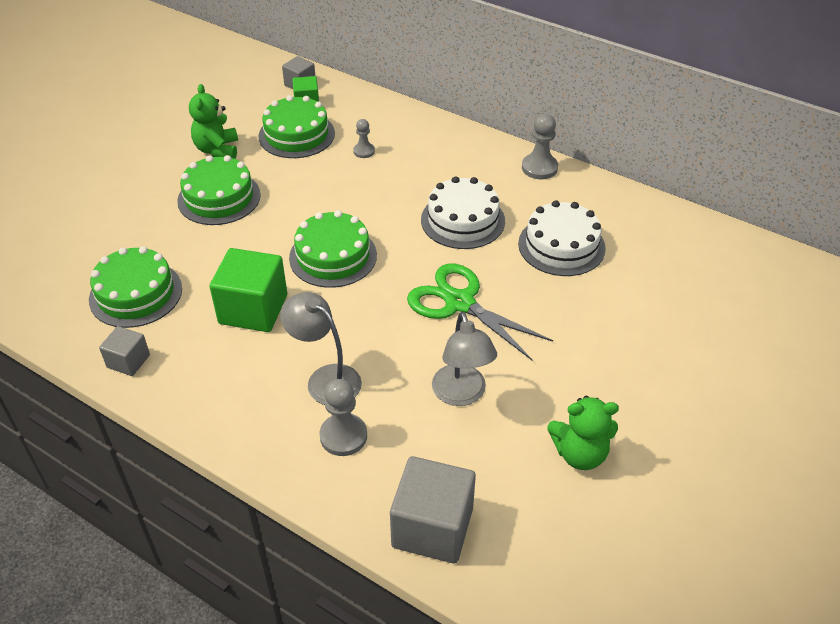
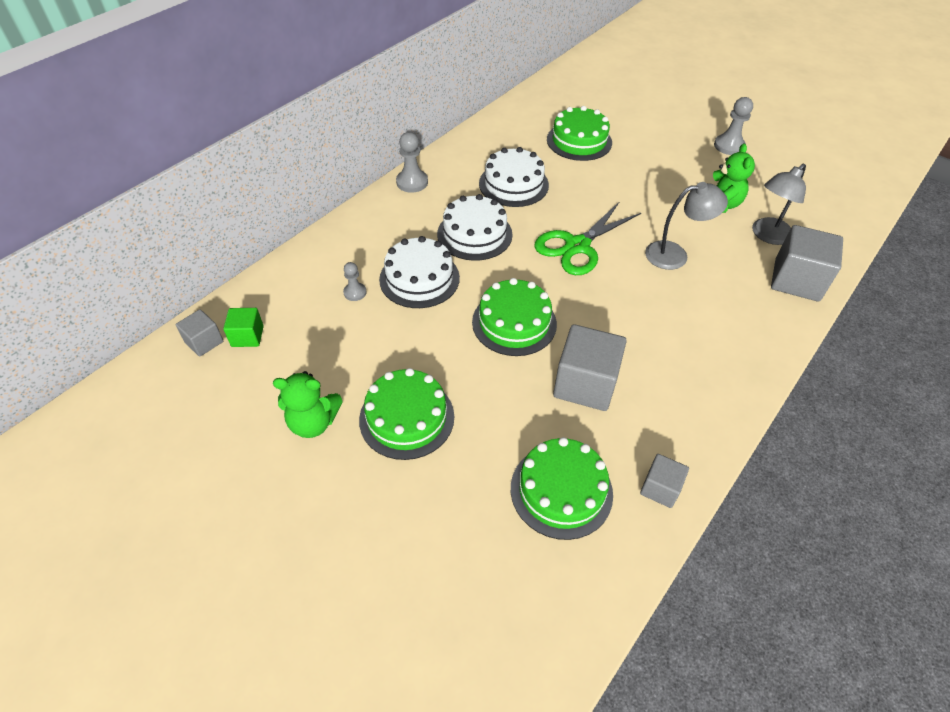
camera: 85 degrees left, 5 degrees up
(253, 309) = (585, 384): green cube -> grey cube
(296, 135) = (307, 347): green cake -> green cake (579, 141)
(325, 379) = (667, 333): grey lamp -> grey lamp (767, 236)
(343, 436) = (726, 324): grey pawn -> grey pawn (729, 146)
(388, 188) = (419, 278): none -> white cake

